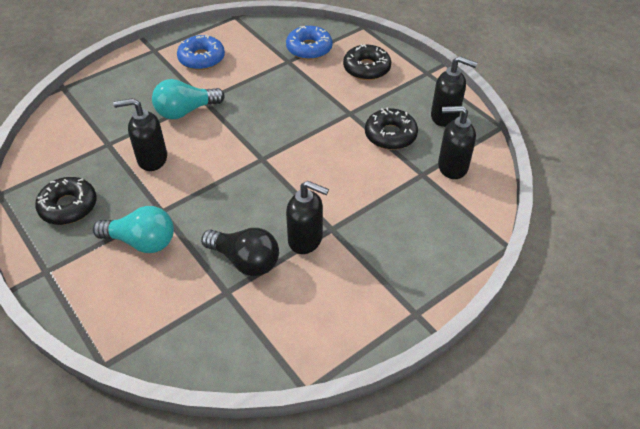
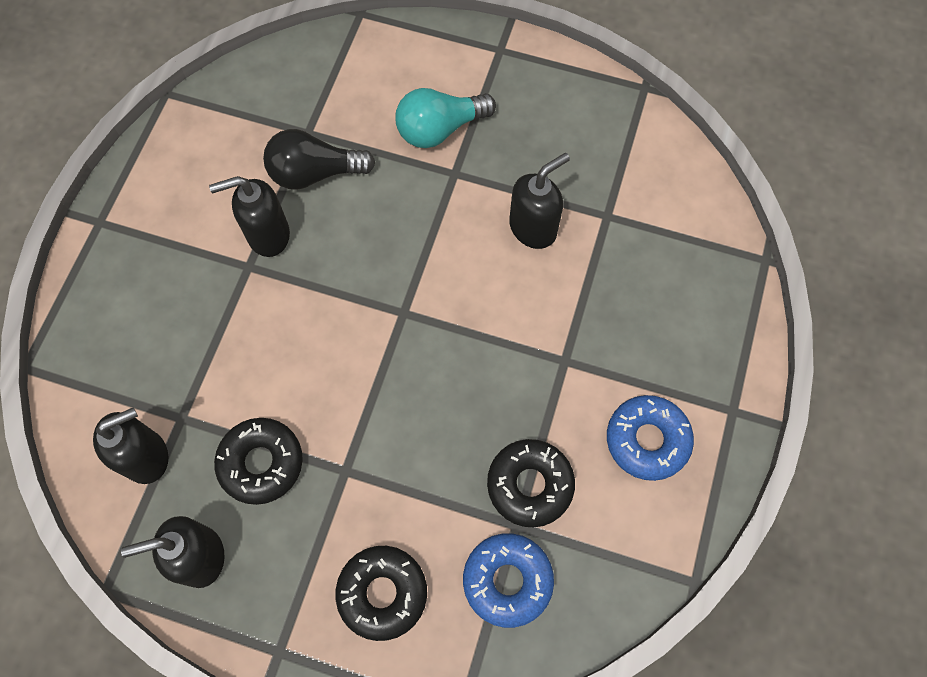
camera: 145 degrees right, 20 degrees up
(68, 206) = (557, 118): black donut -> black donut (530, 485)
(185, 111) = (568, 325): turquoise light bulb -> none

